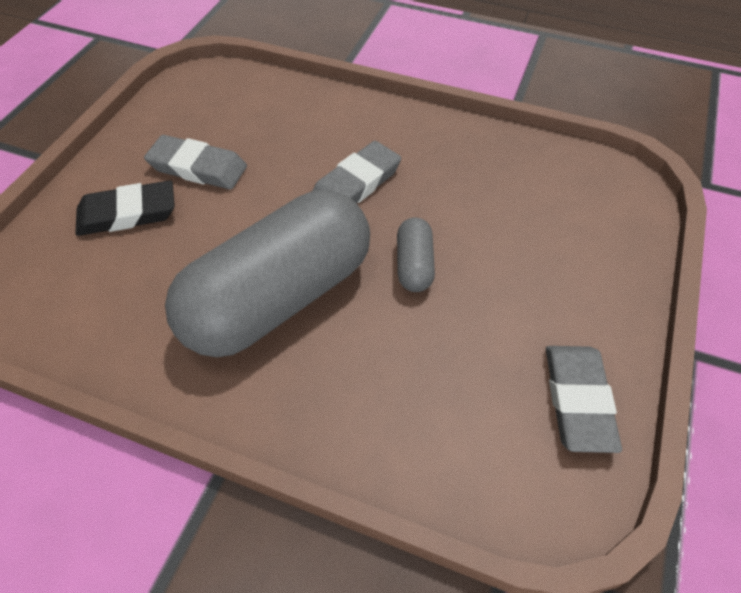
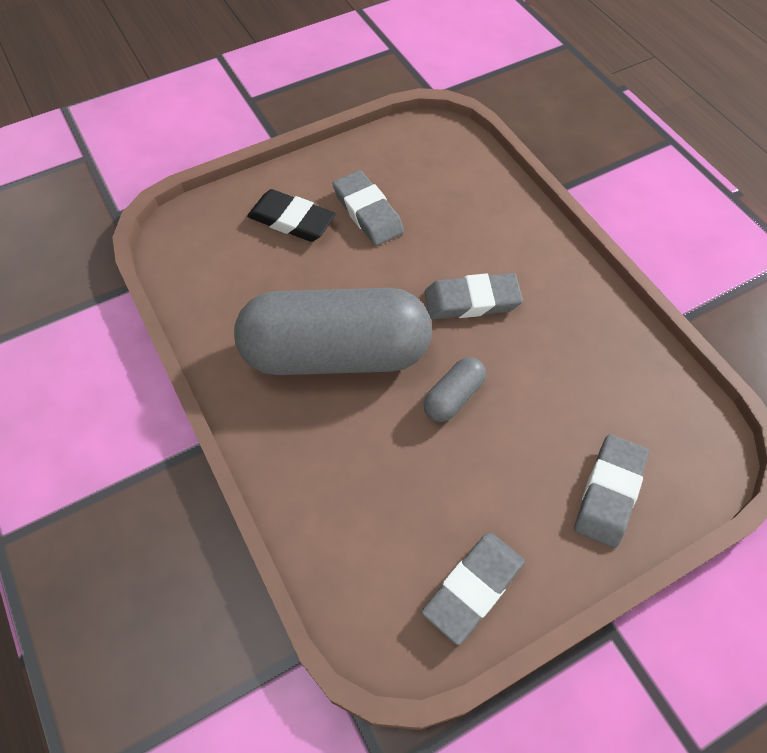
camera: 40 degrees right, 5 degrees up
(593, 254) = (609, 492): none -> grey eraser

